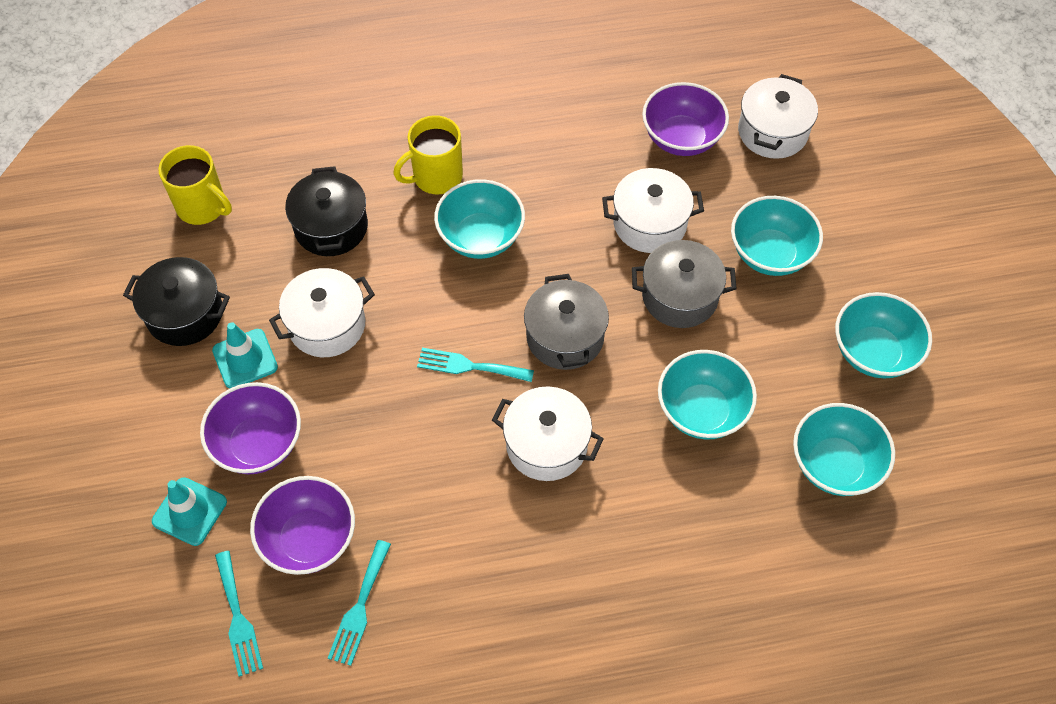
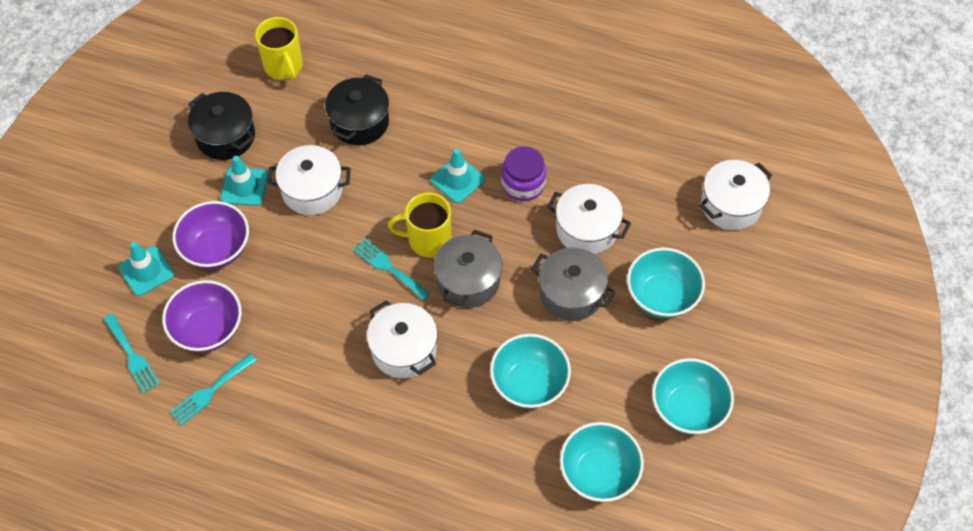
camera: 30 degrees right, 0 degrees up
(238, 618) = (132, 356): turquoise fork -> turquoise fork turned 45 degrees counterclockwise
(436, 177) = (455, 120): yellow mug -> yellow mug (428, 240)
(480, 237) = (457, 180): turquoise bowl -> turquoise traffic cone
(553, 209) = (523, 184): none -> purple jar
(681, 138) = (656, 177): purple bowl -> none

